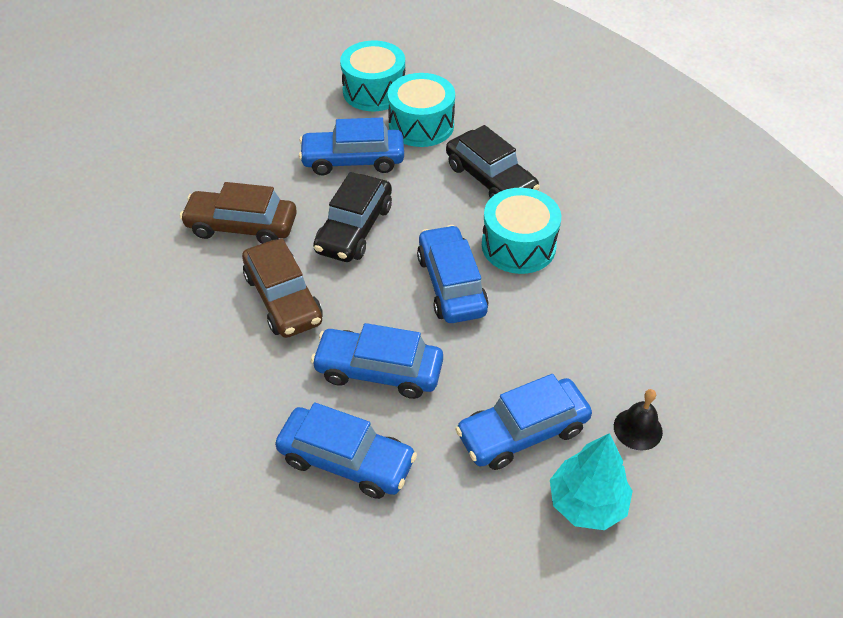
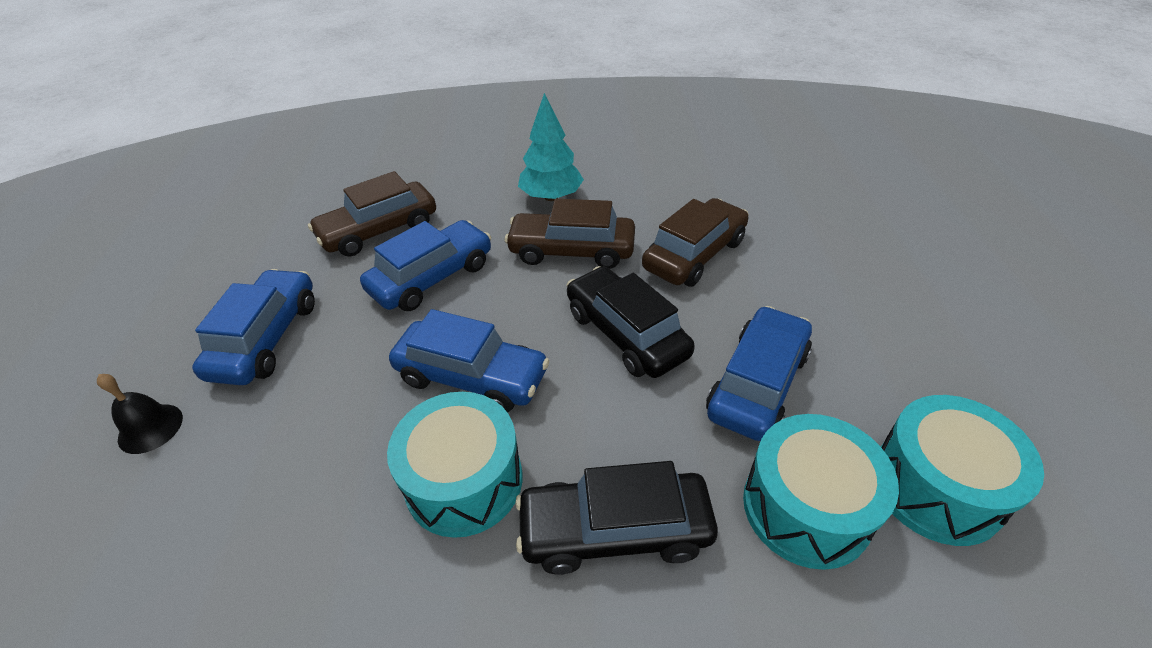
camera: 125 degrees right, 5 degrees down
(346, 460) = (379, 230): blue car -> brown car
(587, 503) = (164, 343): turquoise tree -> turquoise tree (551, 197)

